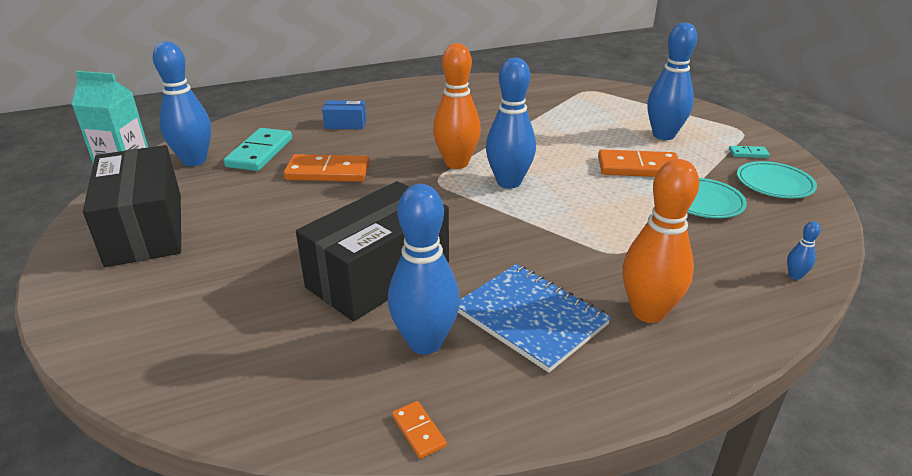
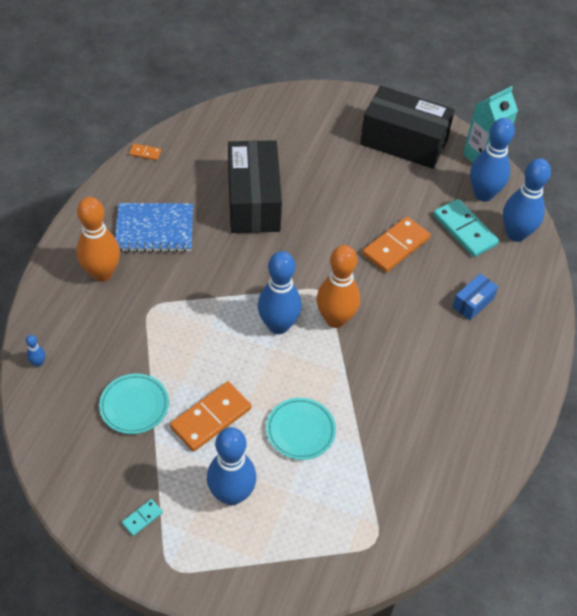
camera: 130 degrees right, 20 degrees up
(425, 342) = (186, 185): blue bowling pin -> blue bowling pin (516, 234)
(774, 184) = (97, 476): turquoise plate -> turquoise plate (300, 430)

